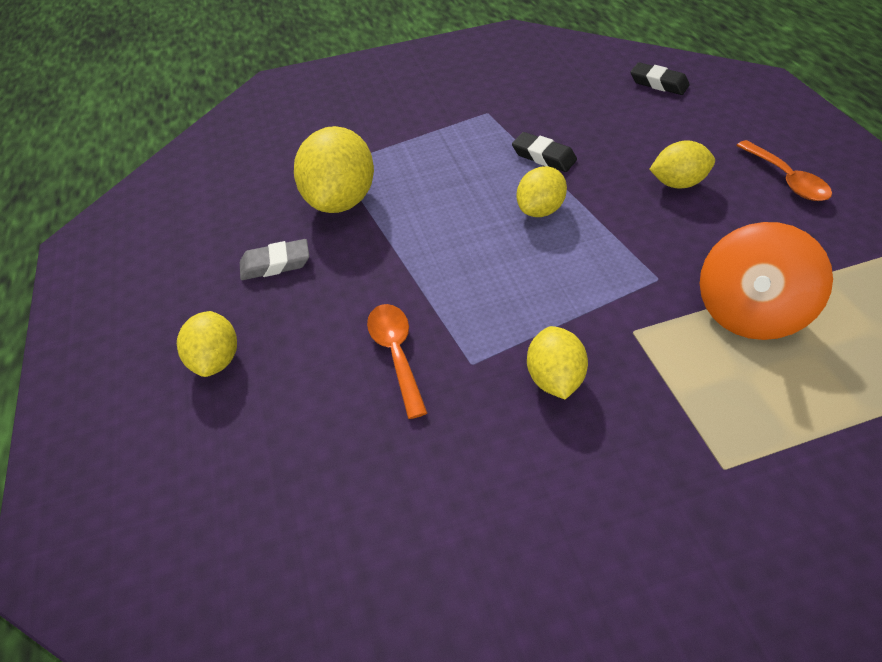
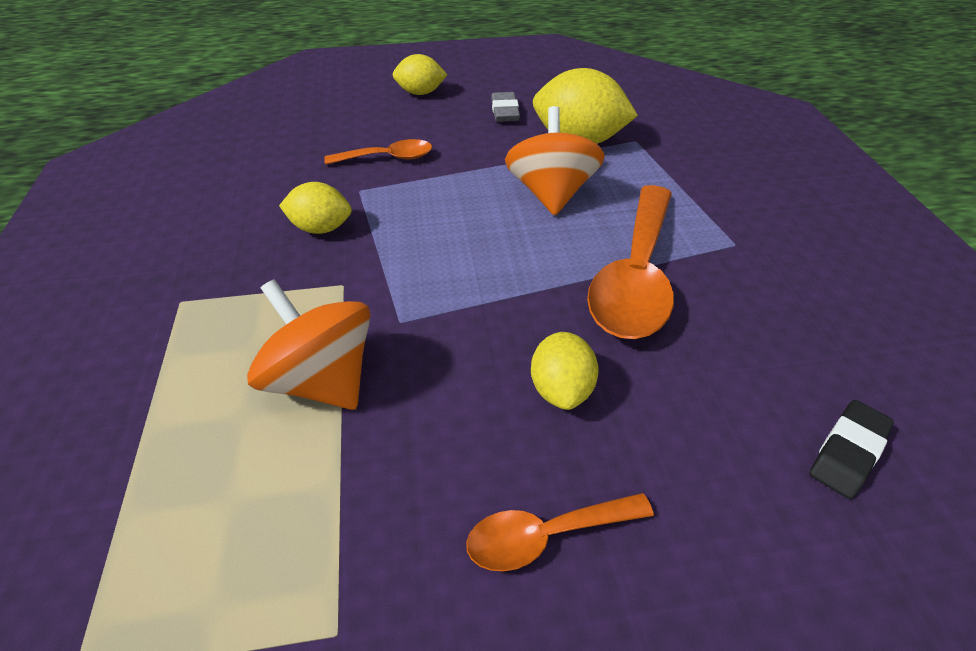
camera: 95 degrees right, 5 degrees down
(443, 210) = (551, 194): none -> orange spinning top
(539, 210) = (535, 256): yellow lemon -> none
(543, 156) = (635, 276): black eraser -> orange spoon

